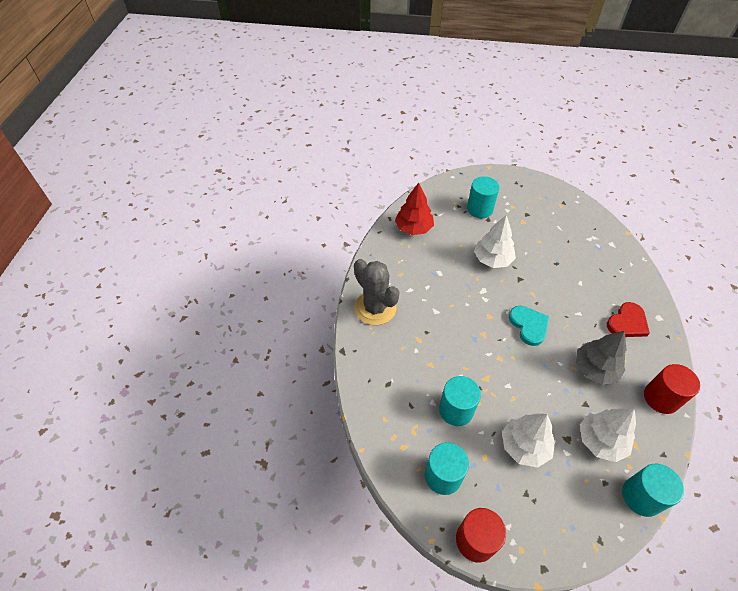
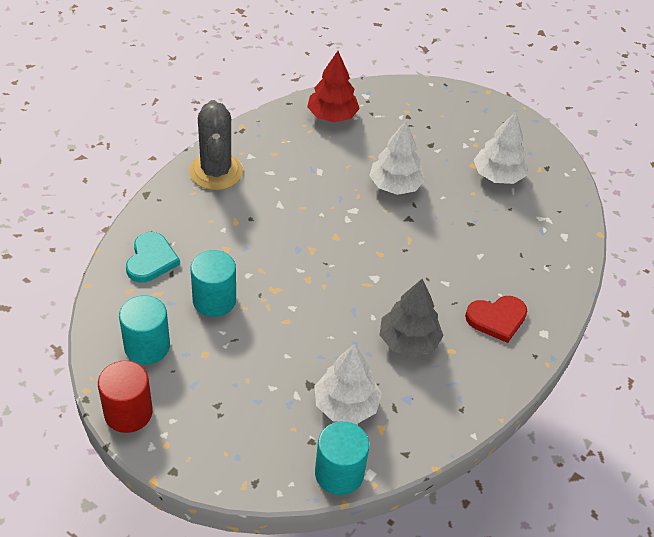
camera: 25 degrees right, 5 degrees down
(479, 209) = (430, 130): turquoise cylinder -> none
(524, 446) = (256, 366): white tree -> white tree (498, 176)
(528, 325) = (372, 266): turquoise heart -> turquoise heart (151, 260)
(661, 398) = (459, 405): red cylinder -> none

